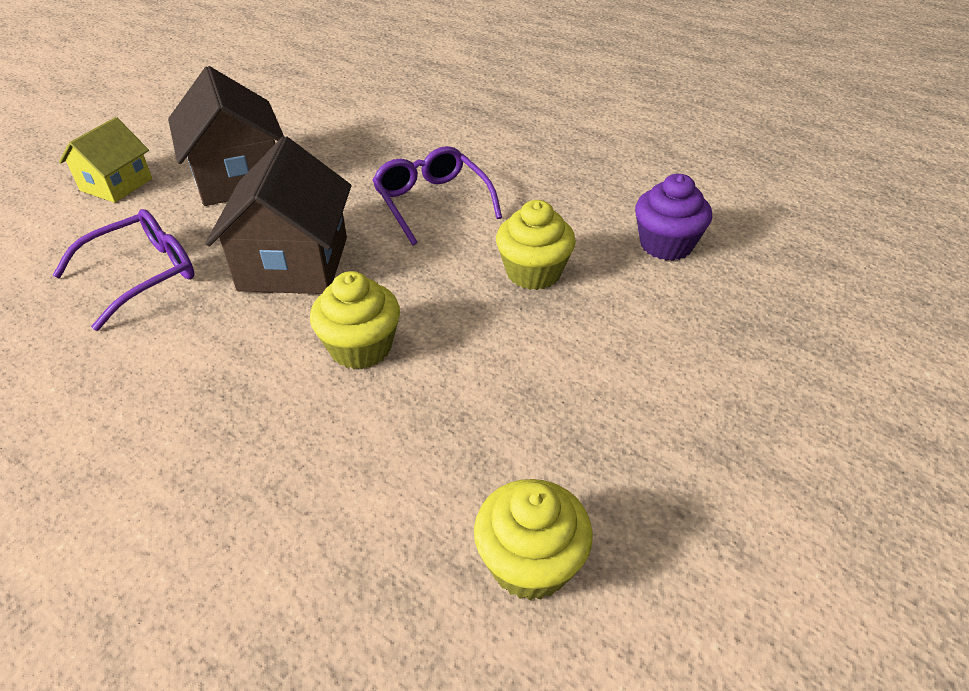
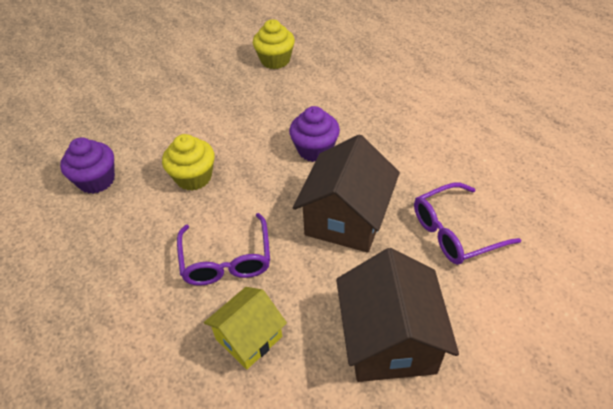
camera: 160 degrees left, 5 degrees up
(116, 185) = (513, 361): yellow house -> yellow house (249, 337)
(361, 347) = (315, 149): yellow cupcake -> purple cupcake

